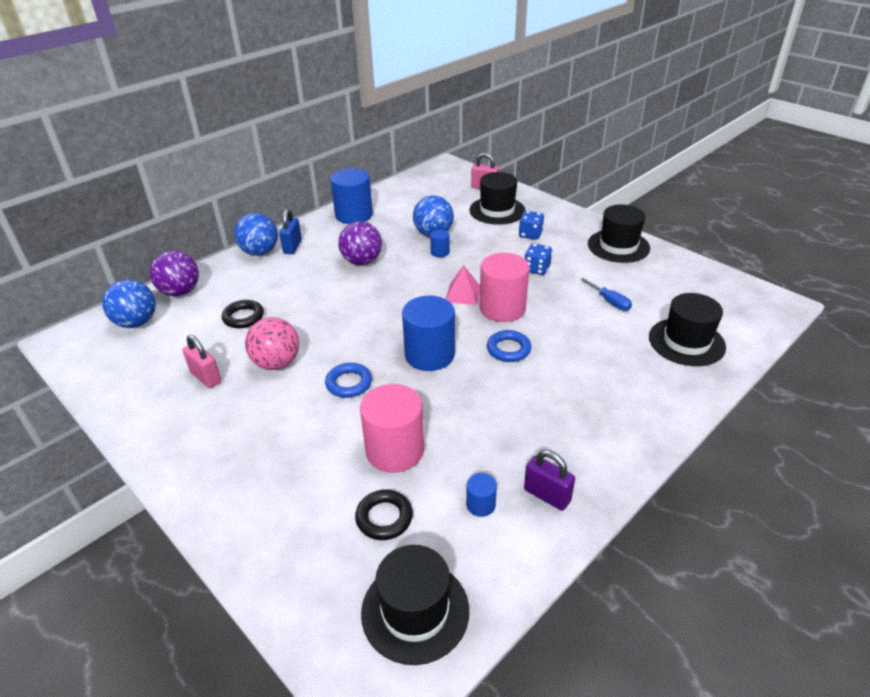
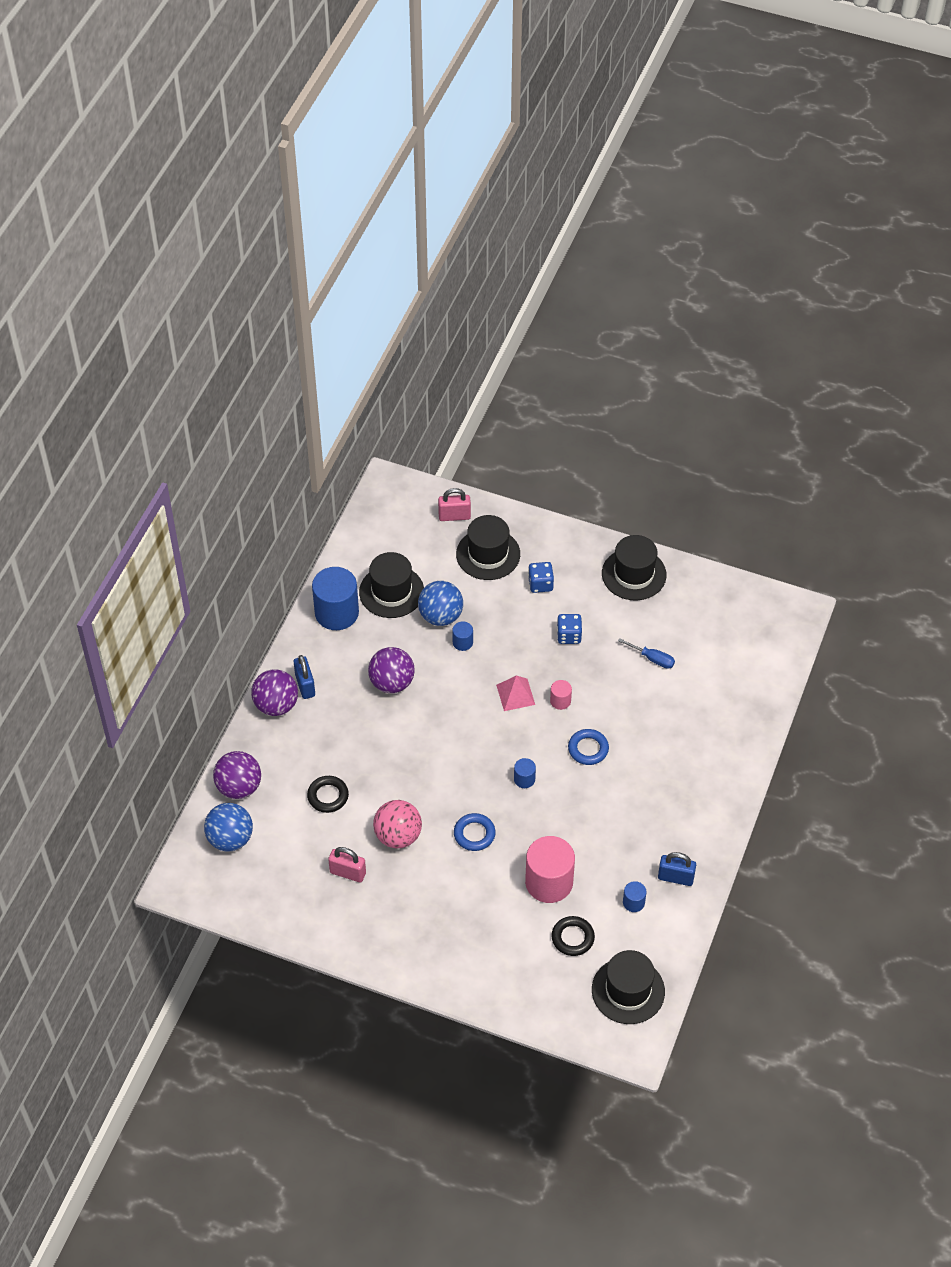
camera: 25 degrees left, 15 degrees up
(260, 252) = (276, 705): blue ball -> purple ball
(429, 355) = (524, 779): blue cylinder -> blue cylinder, size x0.46
(502, 308) = (560, 701): pink cylinder -> pink cylinder, size x0.46
(547, 495) = (675, 877): purple padlock -> blue padlock
(686, 342) = (731, 687): black hat -> black hat (391, 591)

